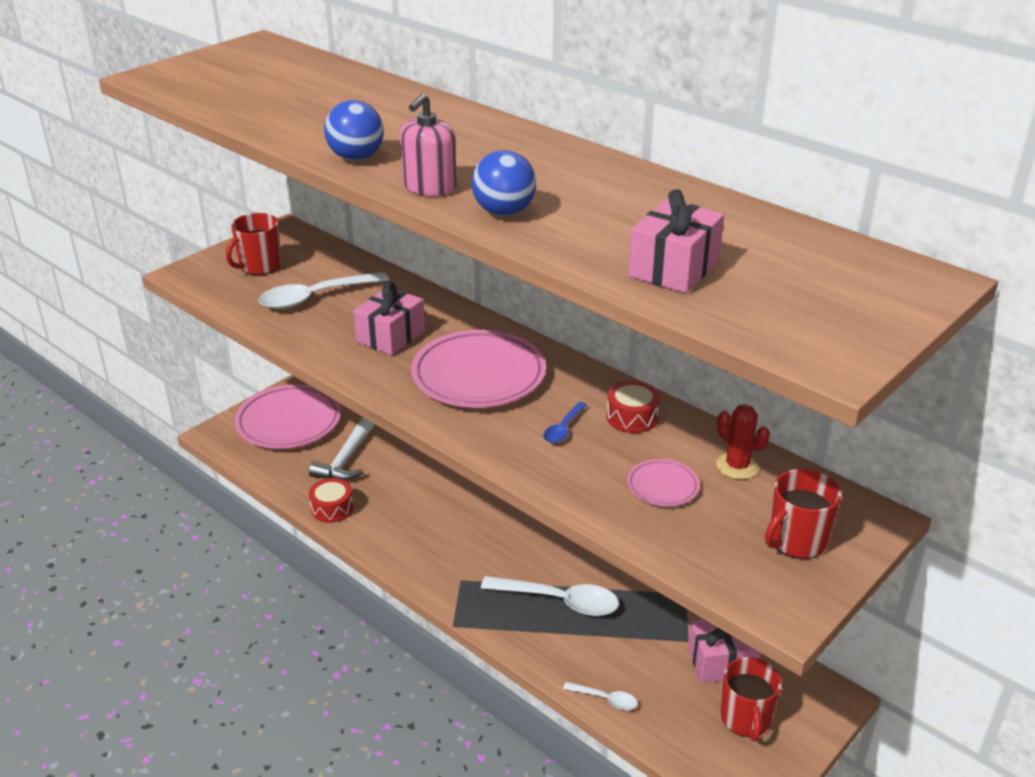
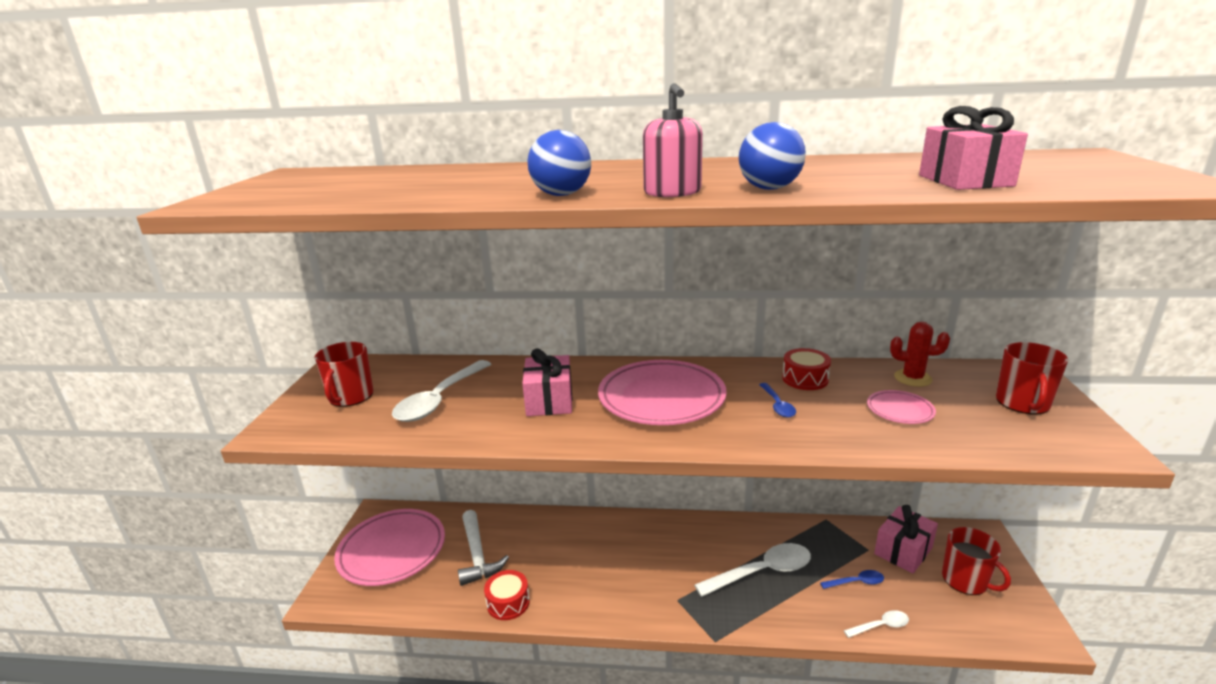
camera: 35 degrees left, 10 degrees down
(634, 658) = (856, 582): none -> blue spoon

